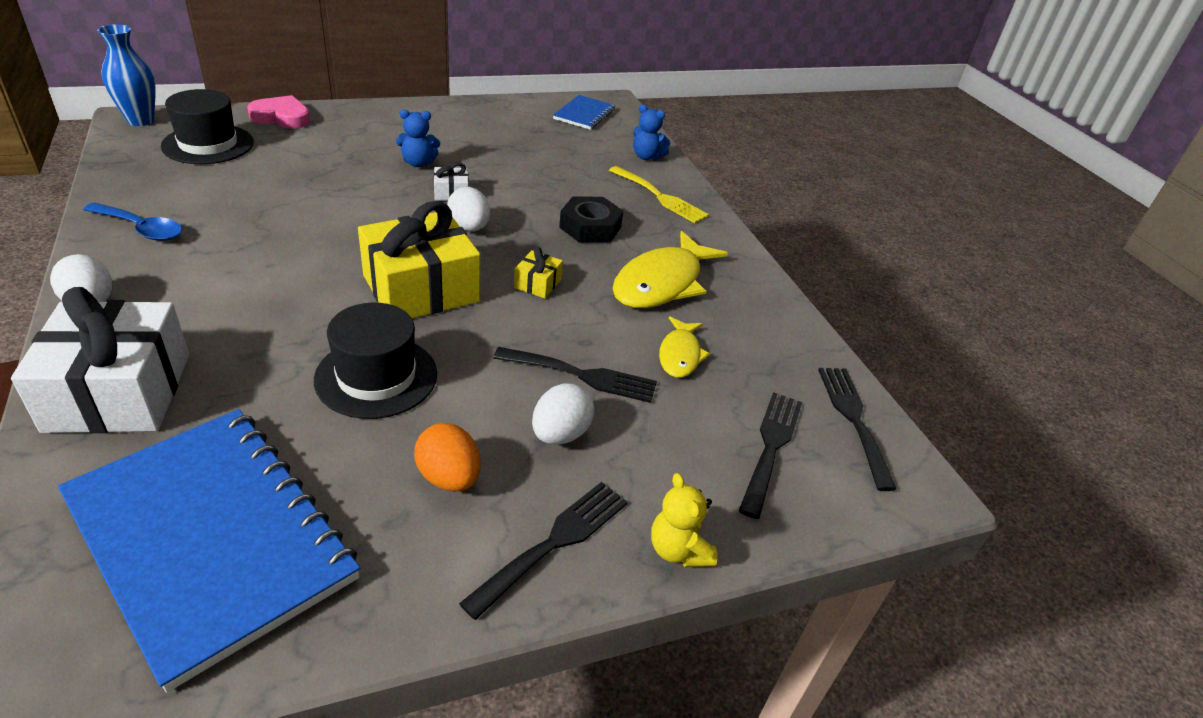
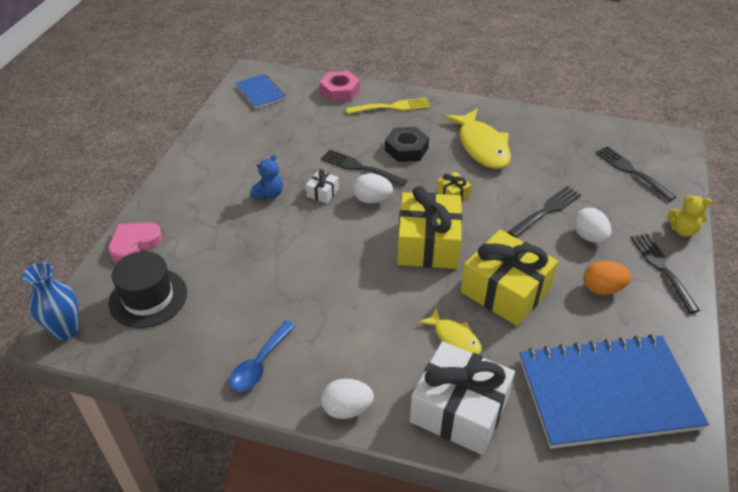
camera: 50 degrees left, 5 degrees up
(141, 229) = (260, 363): blue spoon -> blue spoon turned 150 degrees clockwise
(376, 376) = (505, 290): black hat -> yellow gift
(646, 157) = (340, 91): blue teddy bear -> pink nut
(680, 354) = (548, 168): yellow fish -> yellow fish (454, 338)
(853, 419) = (625, 136): black fork -> black fork (359, 168)

